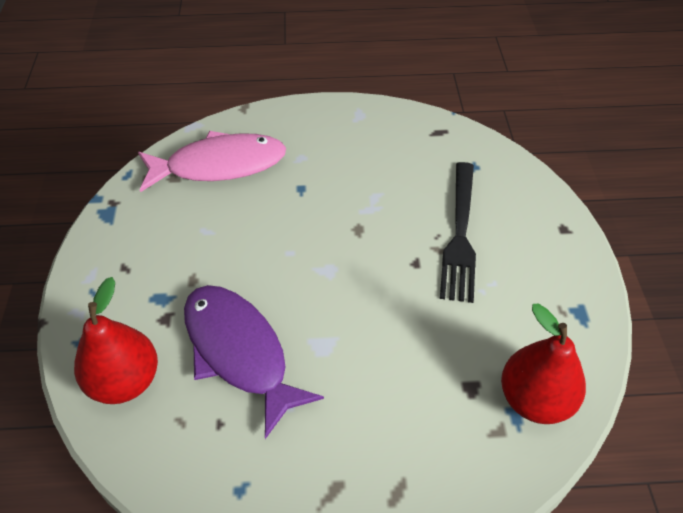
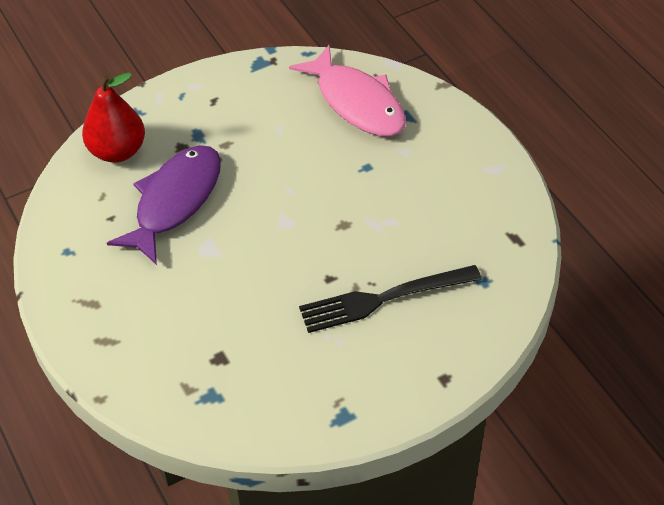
camera: 65 degrees right, 0 degrees up
(535, 399) = (230, 405): red pear -> none

